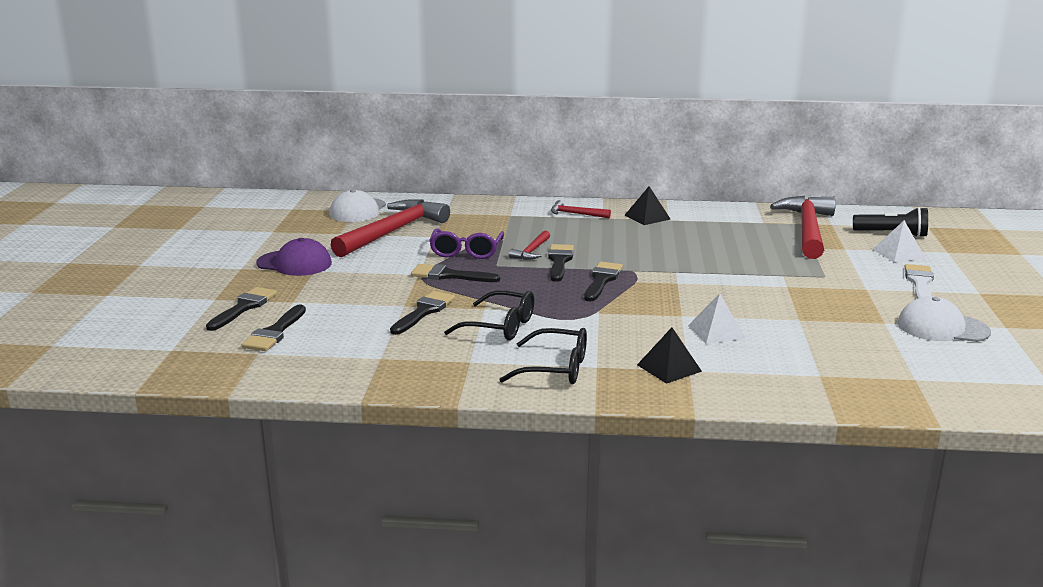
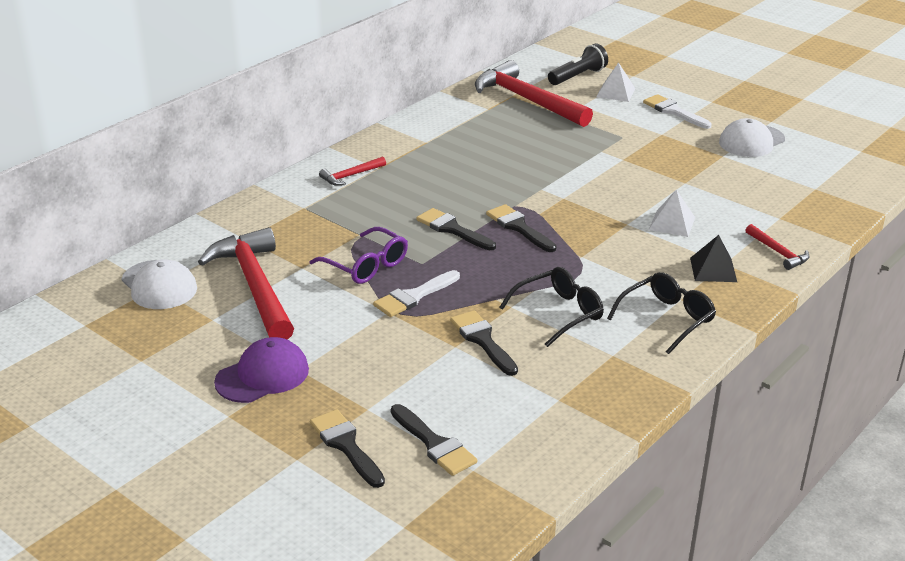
camera: 55 degrees left, 10 degrees up
(449, 275) = (414, 296): black brush -> white brush
(531, 251) = (411, 233): red hammer -> red hammer (778, 252)
(647, 217) = (407, 148): black pyramid -> none

